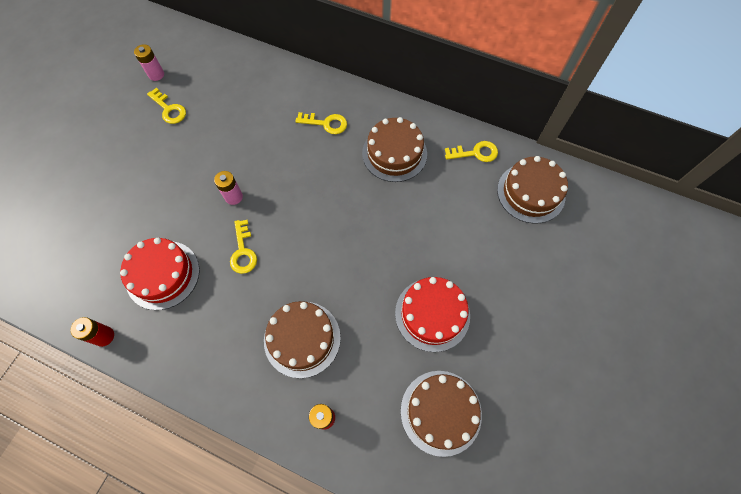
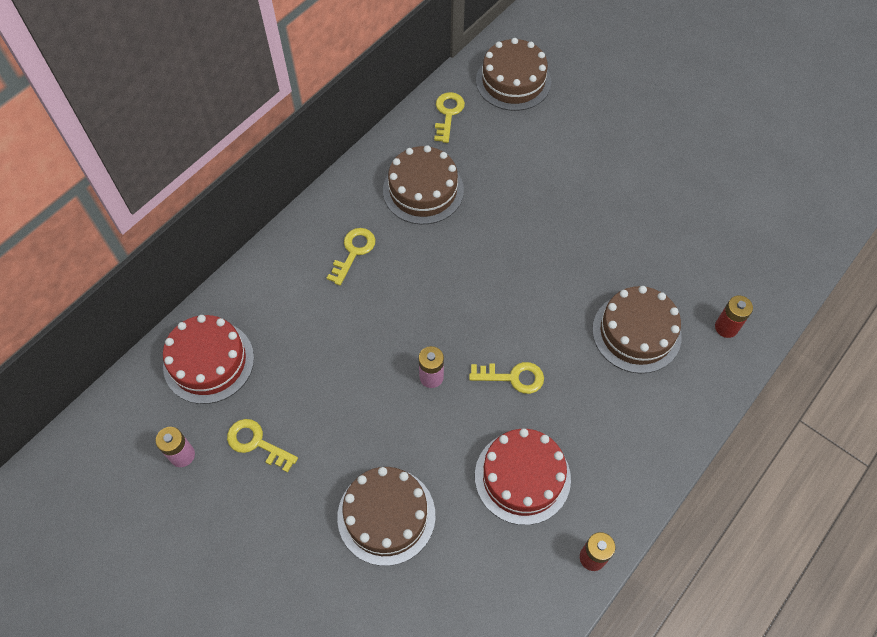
camera: 75 degrees left, 5 degrees down
(169, 109) = (256, 443): yellow key -> yellow key turned 120 degrees counterclockwise
(432, 314) = (632, 204): red cake -> red cake (209, 362)
(441, 412) = (734, 223): brown cake -> brown cake (386, 516)

